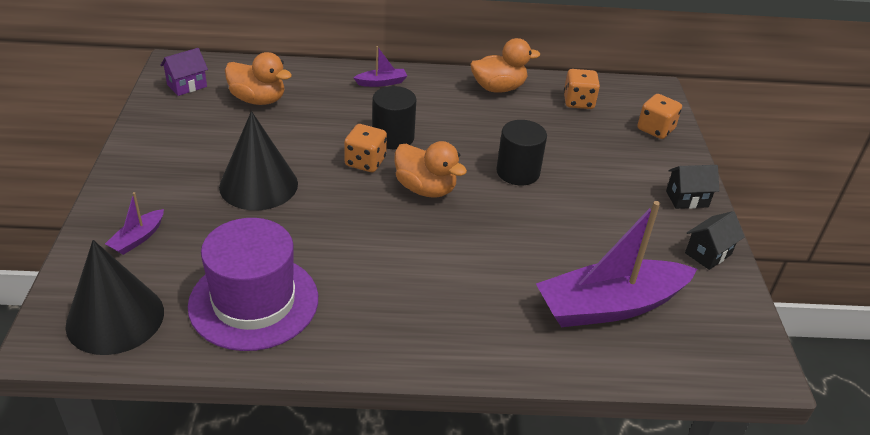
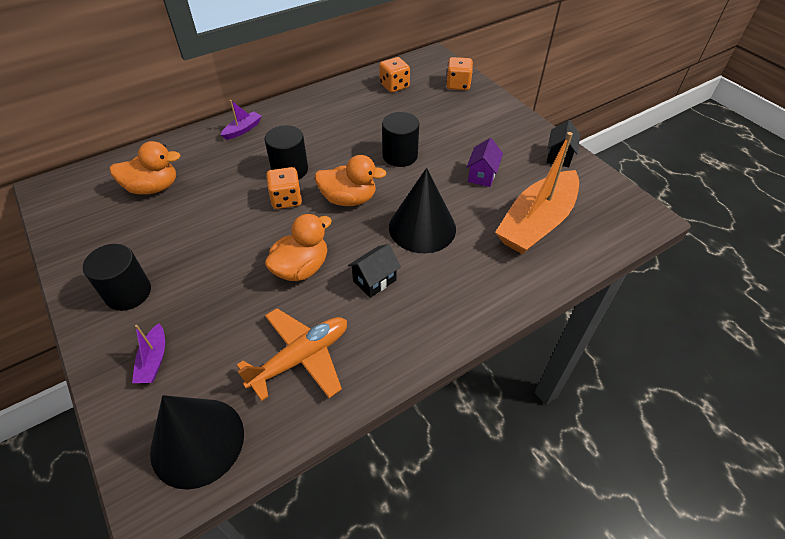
camera: 30 degrees left, 10 degrees up
(164, 176) = (128, 293): none -> black cylinder
(187, 85) = (76, 203): purple house -> purple house (482, 175)
(254, 302) = (301, 358): purple hat -> orange plane
(258, 185) = (218, 259): black cone -> black cone (422, 228)
(498, 88) = (332, 98): orange duck -> orange duck (301, 268)
(609, 306) = (536, 223): purple boat -> orange boat
(687, 199) = (516, 125): black house -> black house (374, 280)

